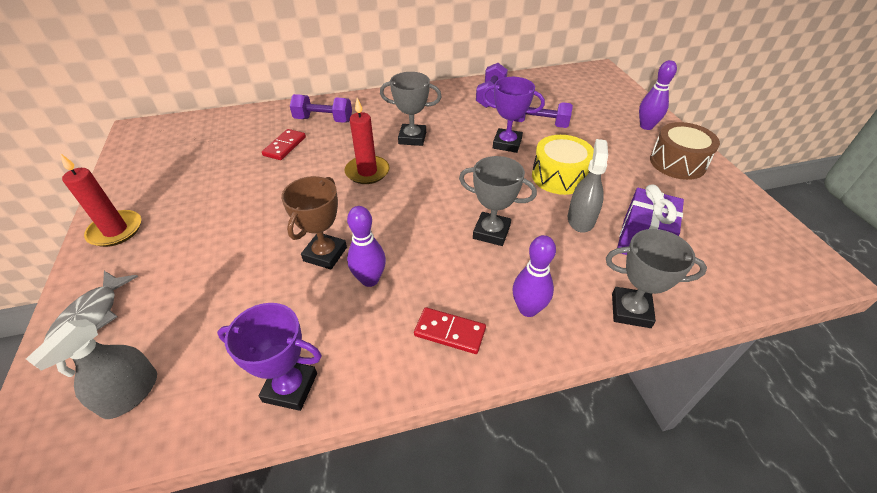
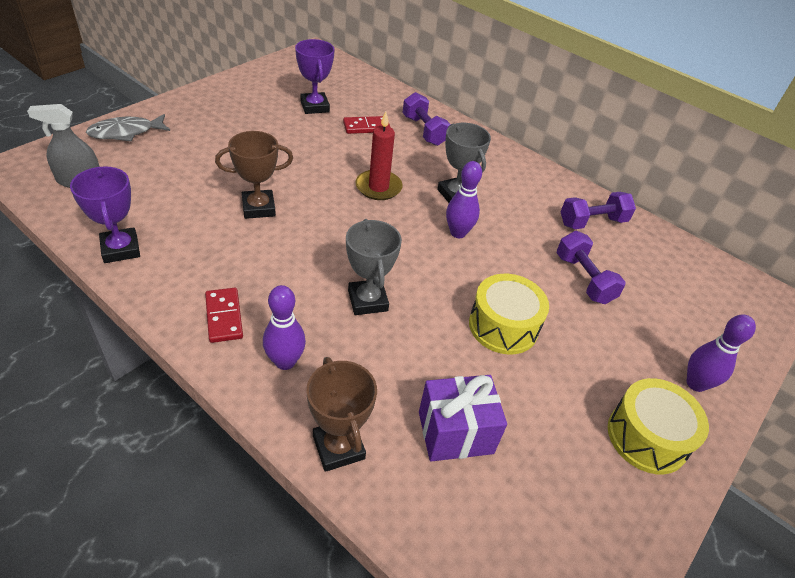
camera: 50 degrees right, 0 degrees up
(116, 230) = (206, 100): red candle -> none
(370, 279) = (249, 245): purple bowling pin -> purple bowling pin (458, 233)
(507, 144) = (518, 265): purple trophy -> purple trophy (315, 106)
(581, 219) = (447, 366): grey spray bottle -> none
(630, 310) = (338, 447): grey trophy -> brown trophy
(677, 163) = (647, 437): brown drum -> yellow drum

